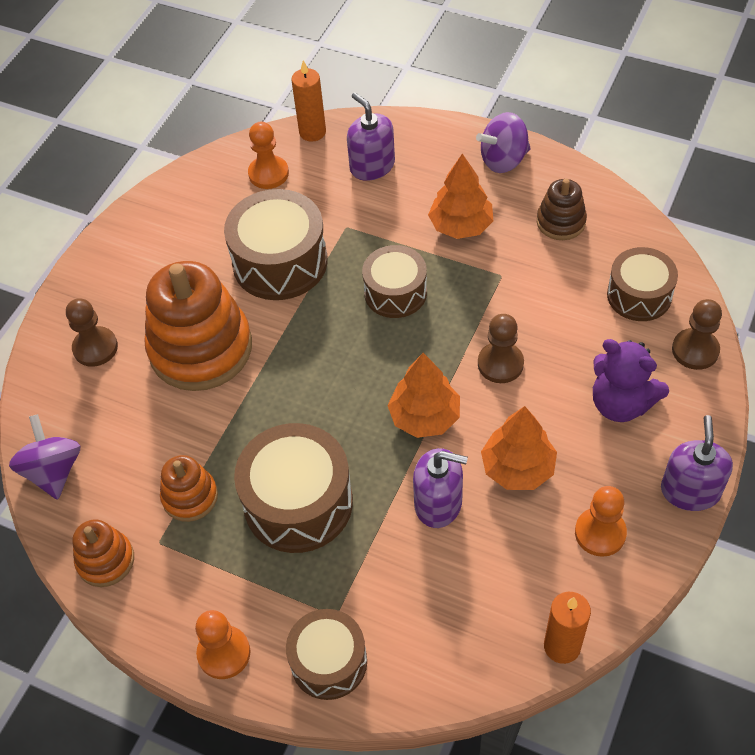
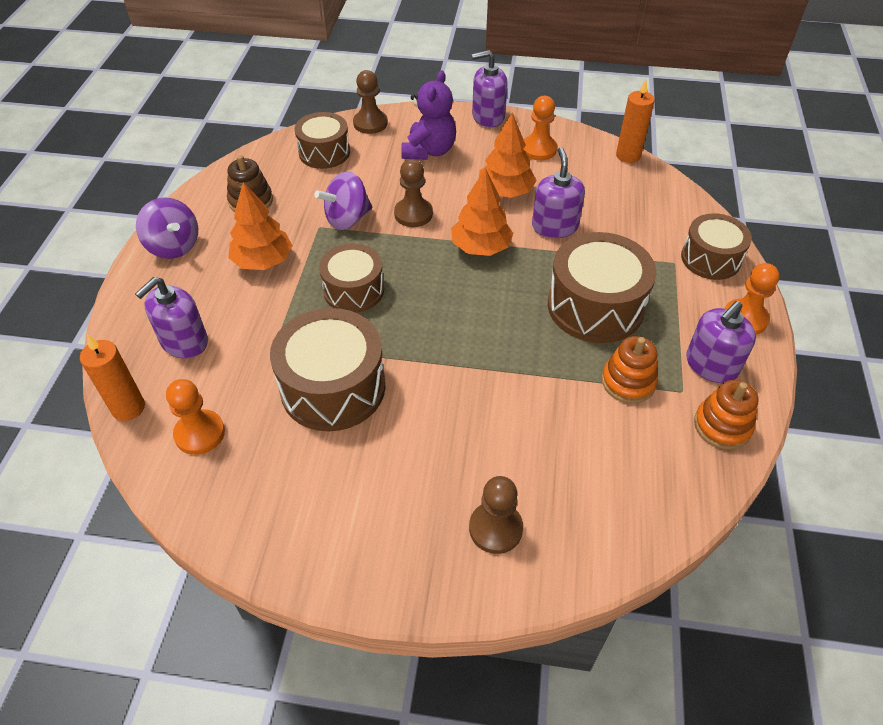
camera: 110 degrees left, 5 degrees down
(53, 471) = (660, 508): purple spinning top -> purple spinning top (347, 219)
(177, 585) = (711, 365): none -> purple soap dispenser
(201, 348) = (463, 424): orange stacking toy -> none

